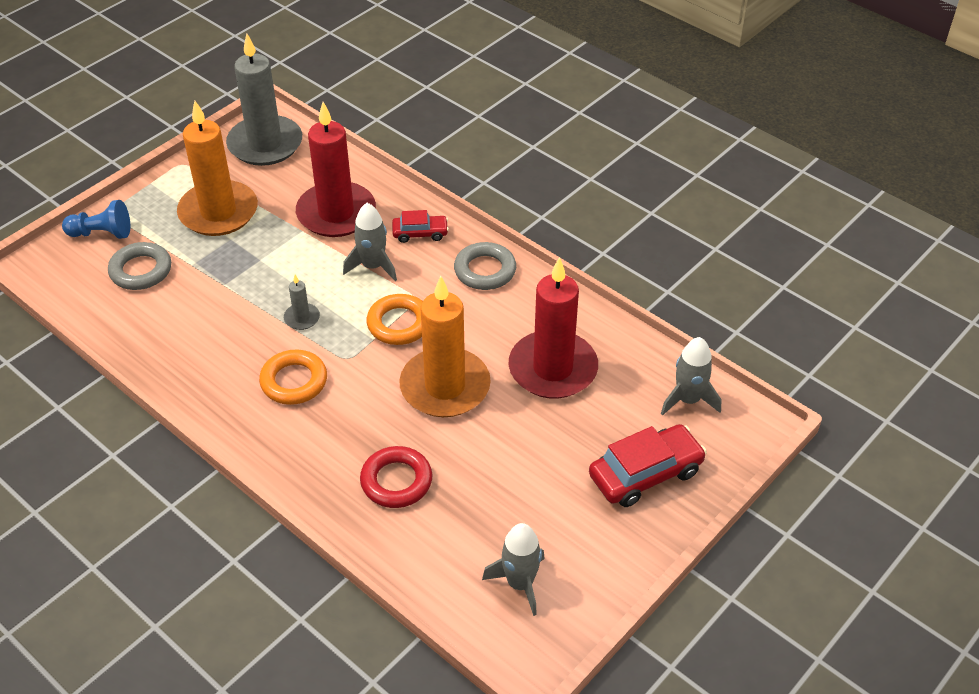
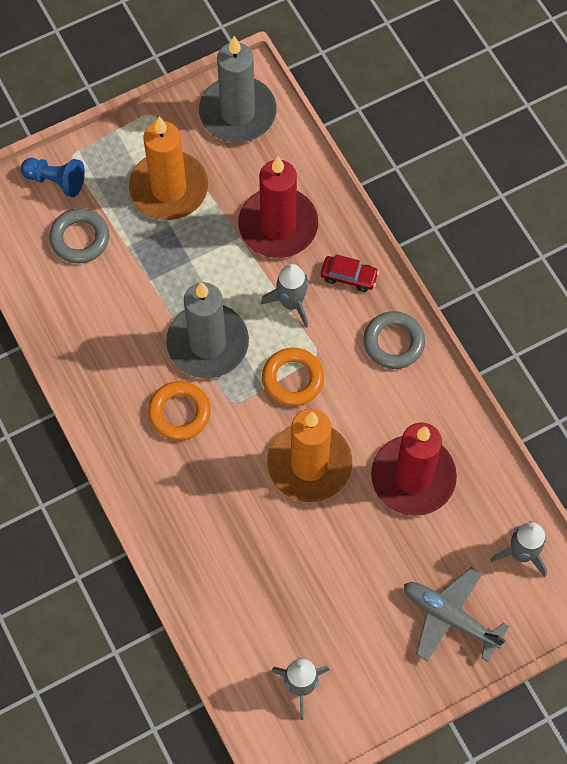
camera: 20 degrees right, 20 degrees up
(302, 318) = (207, 343): grey candle -> grey candle, size x2.39
(396, 481) = (233, 549): red ring -> none
(645, 474) = (450, 617): red car -> grey plane

